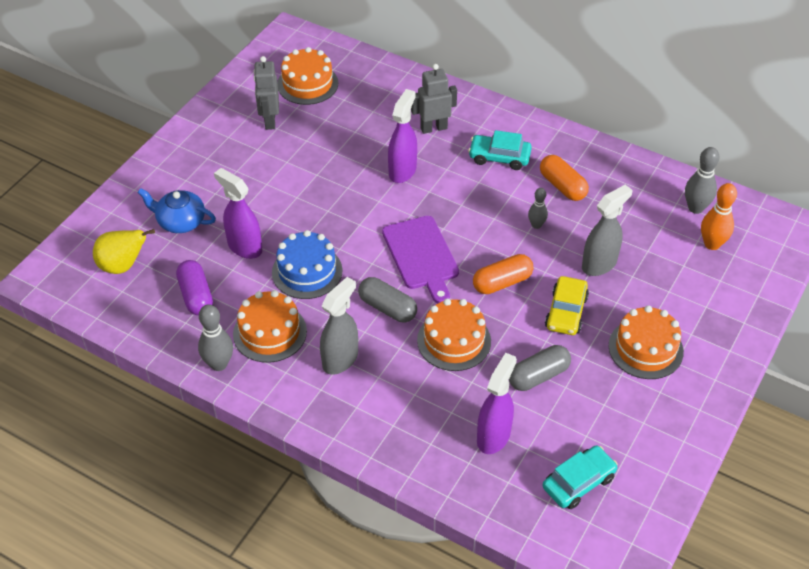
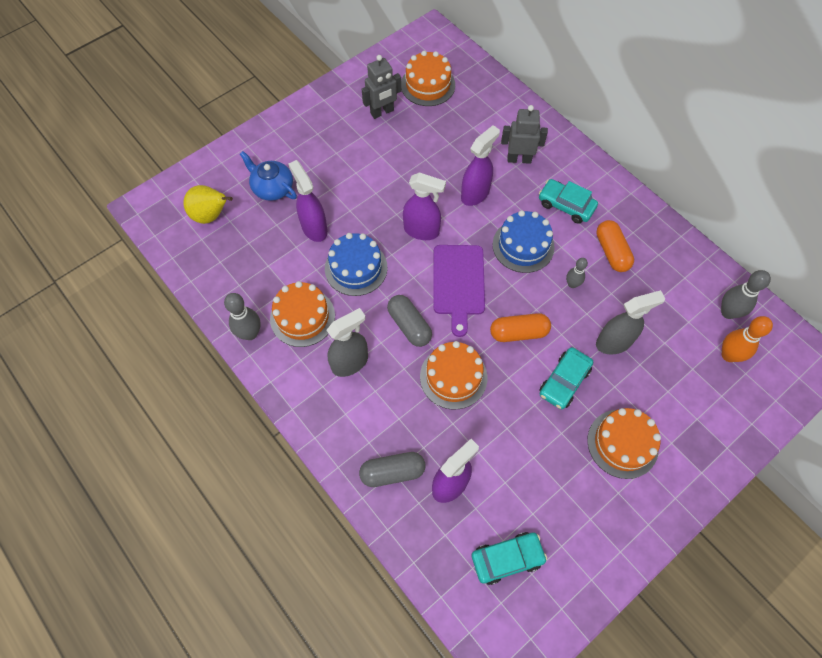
camera: 20 degrees right, 15 degrees up
(196, 296) = (257, 262): purple capsule -> none
(269, 121) = (382, 112): grey robot -> grey robot turned 135 degrees counterclockwise
(361, 219) = (422, 231): none -> purple spray bottle
(472, 204) = (523, 245): none -> blue cake
(538, 376) = (514, 438): grey capsule -> grey capsule (392, 472)
(566, 312) = (564, 381): yellow car -> turquoise car

